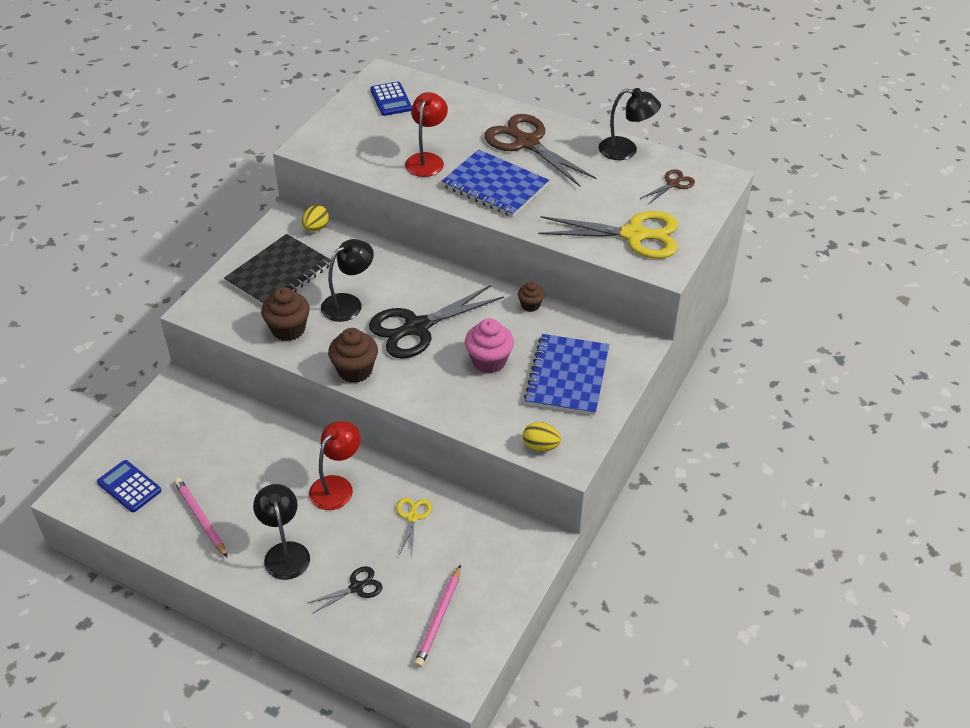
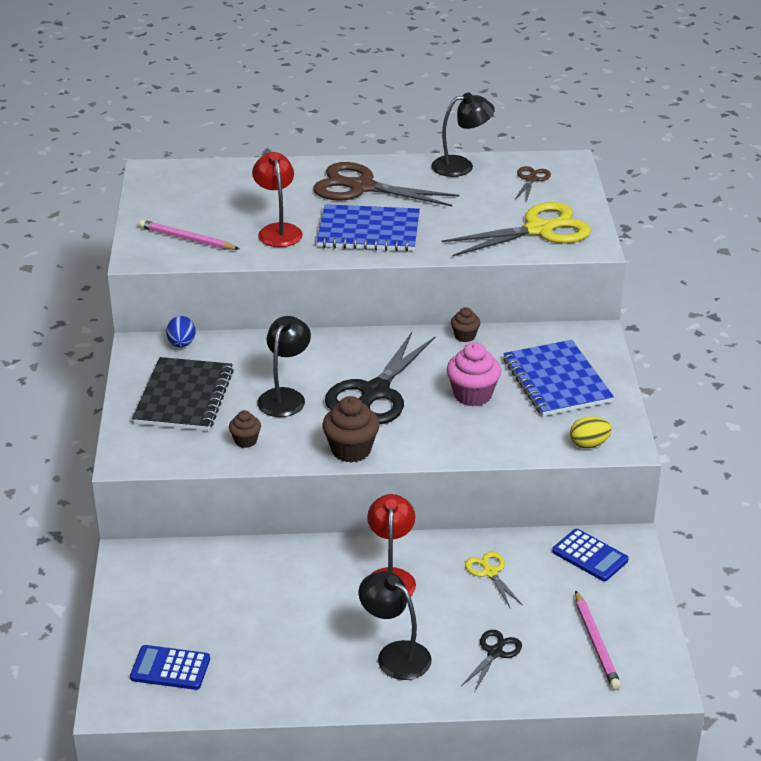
camera: 30 degrees left, 10 degrees down
(200, 518) = (277, 663): pink pencil -> pink pencil (186, 239)
(288, 329) = (245, 441): brown cupcake -> brown cupcake, size x0.57
(316, 228) = (181, 344): yellow egg -> blue egg
(391, 99) = (184, 191): blue calculator -> blue calculator (590, 556)

